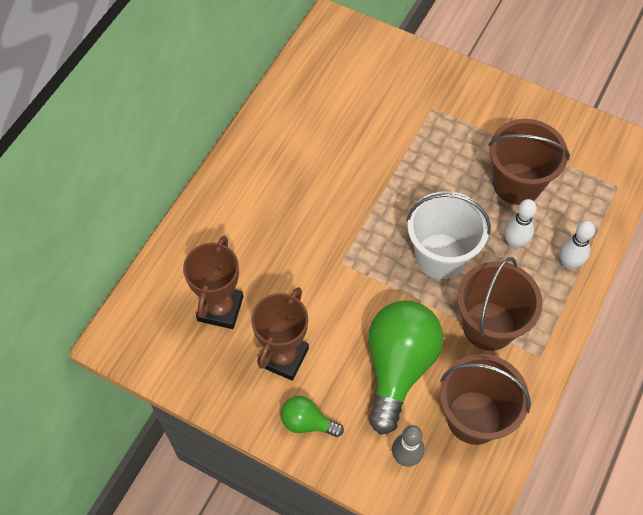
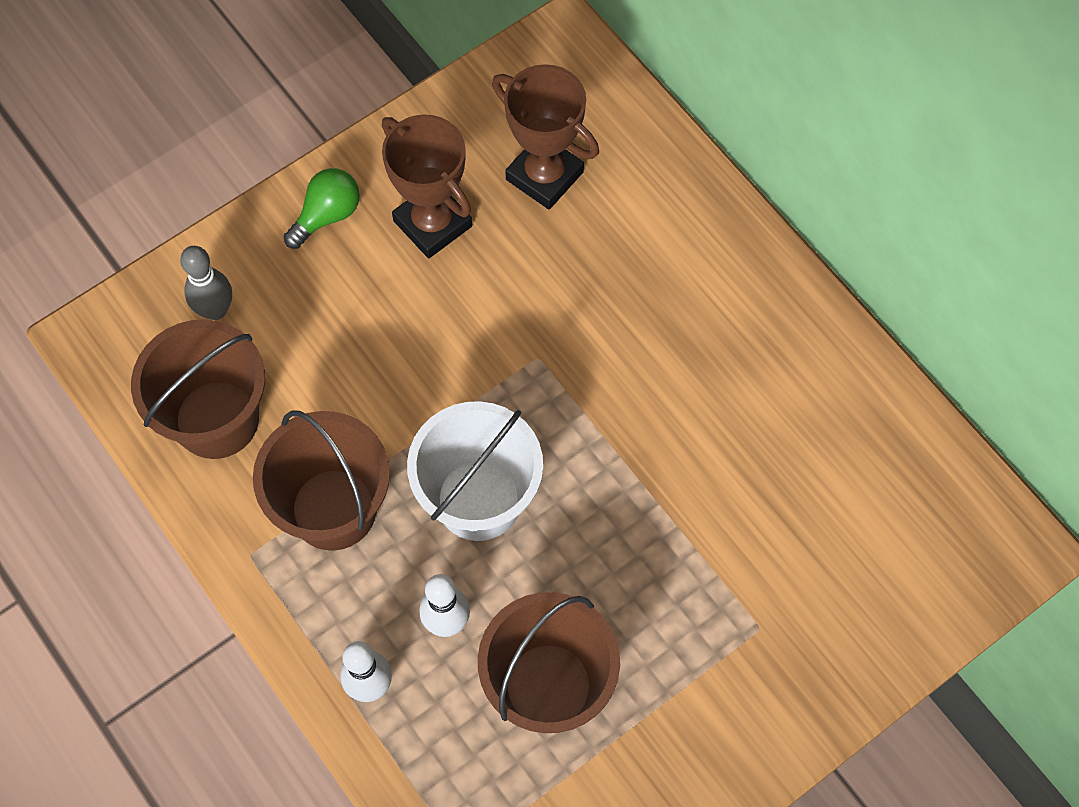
camera: 115 degrees right, 5 degrees up
(398, 367) = (340, 359): green light bulb -> none

